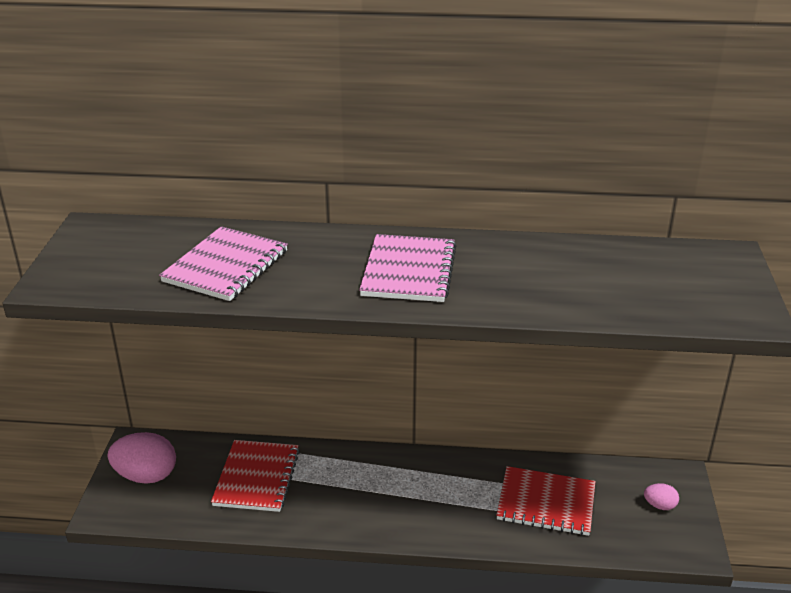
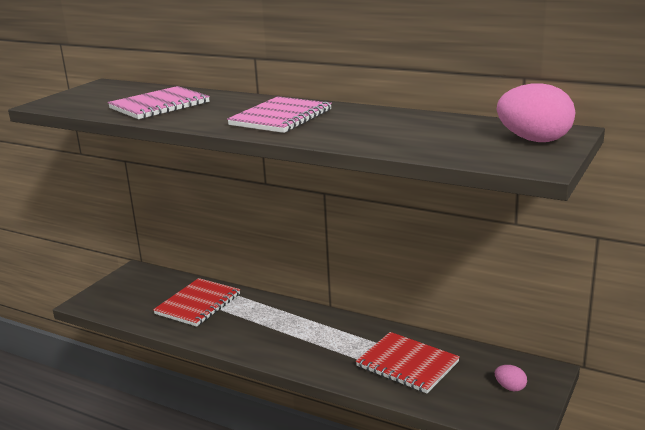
camera: 25 degrees right, 10 degrees down
(146, 476) = (127, 289): pink egg -> pink egg (534, 140)

